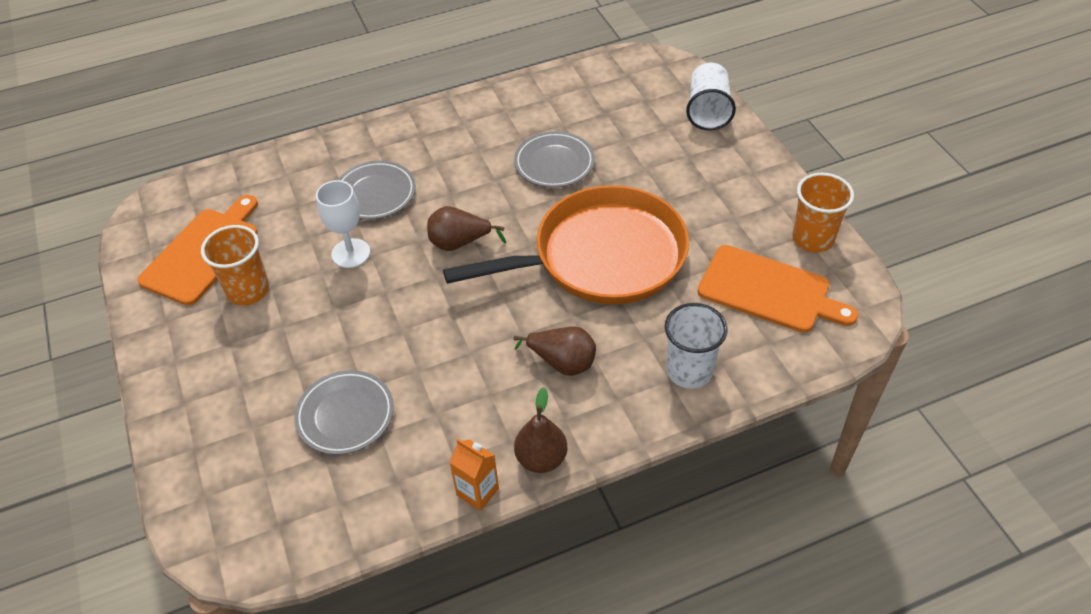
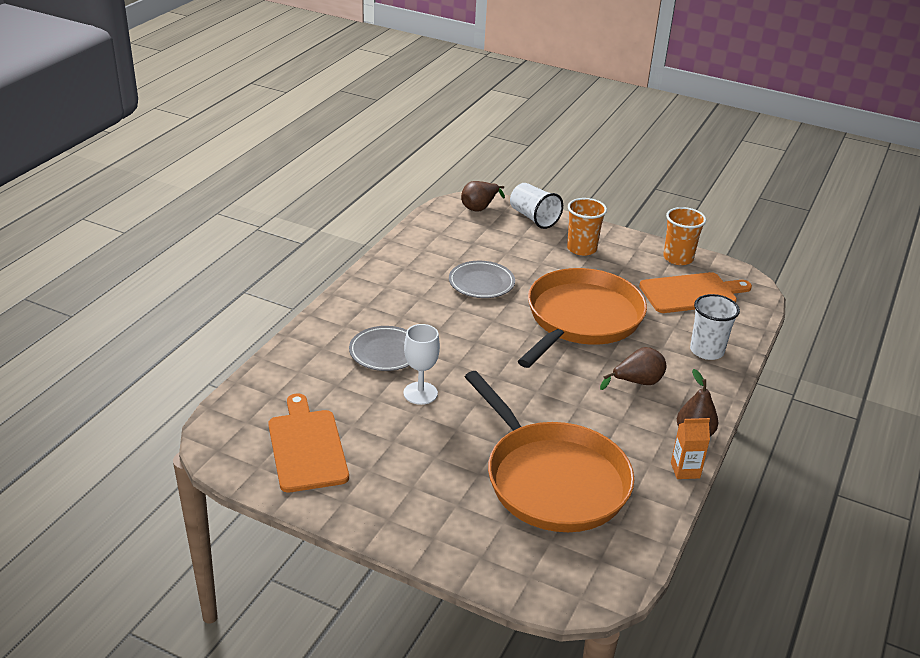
camera: 45 degrees left, 15 degrees down
(248, 290) = (378, 451): orange cup -> orange cup (581, 249)
(345, 415) = (553, 480): grey plate -> orange pan
(459, 243) = (485, 353): brown pear -> brown pear (479, 207)

